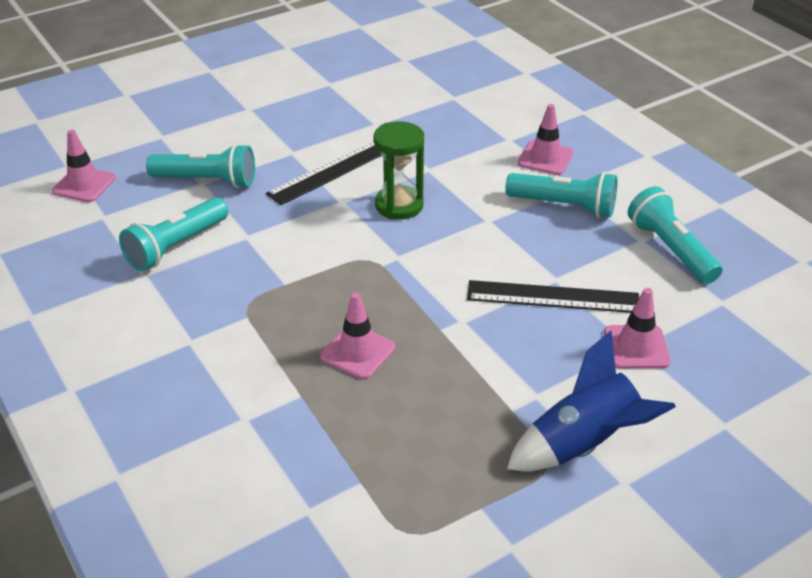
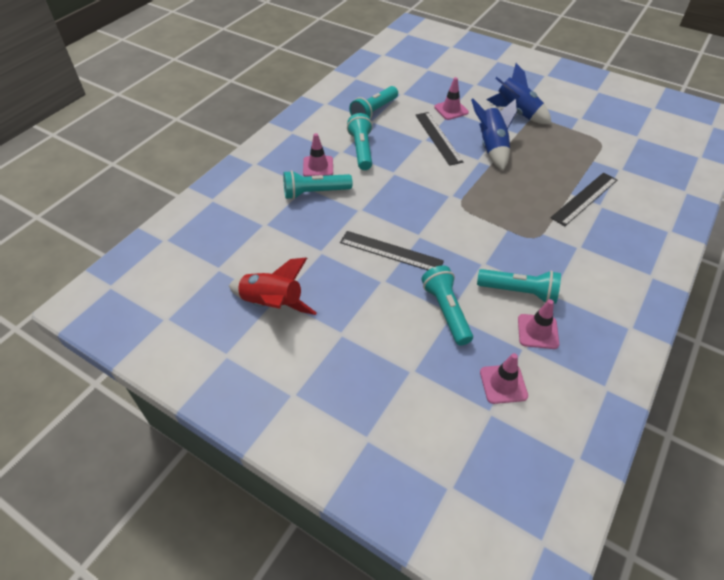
camera: 115 degrees left, 10 degrees up
(276, 406) = (584, 198): none -> black ruler
(325, 79) = (272, 304): none -> red rocket
(358, 352) = (529, 185): pink traffic cone -> pink traffic cone (537, 331)
(399, 205) = (405, 210): green hourglass -> none
(487, 353) = (492, 147): none -> blue rocket
(489, 143) = (315, 192): none -> turquoise flashlight

